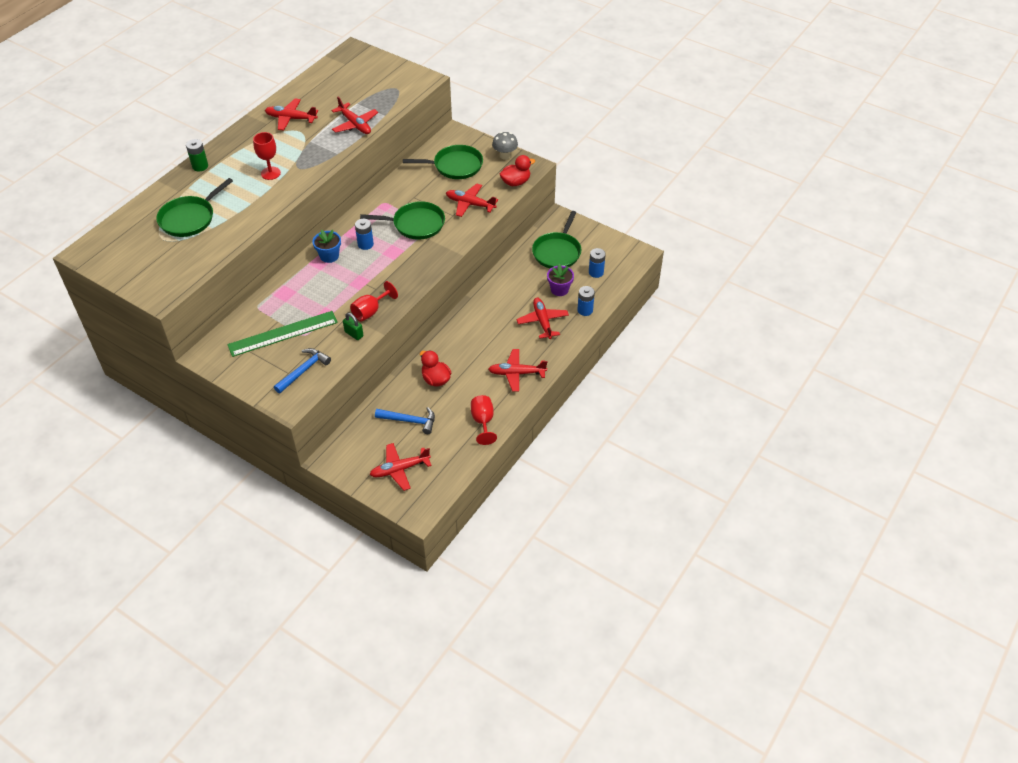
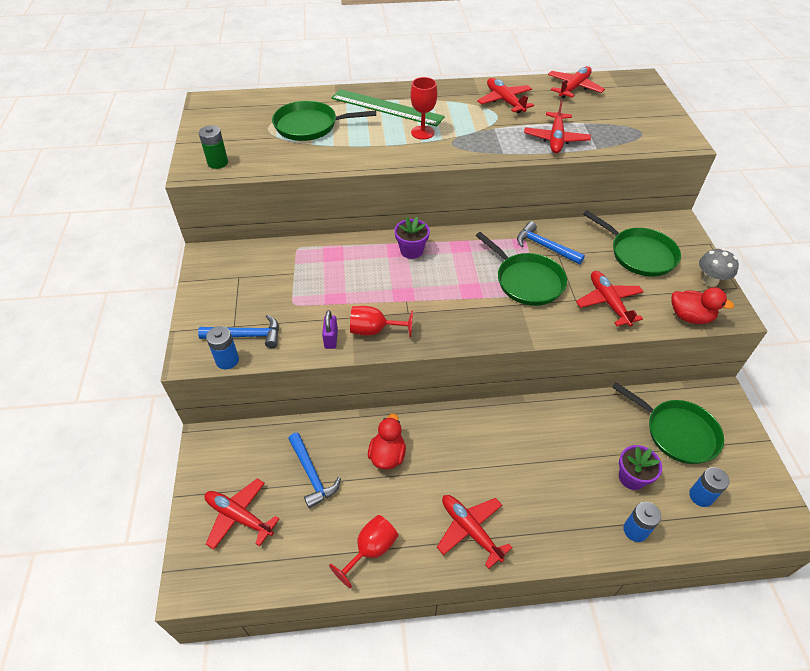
camera: 50 degrees right, 0 degrees up
(200, 166) = (379, 93): green battery -> green battery (218, 163)
(283, 333) = (281, 287): green ruler -> green ruler (386, 107)
(329, 256) = (411, 250): blue flower pot -> purple flower pot
(354, 334) = (331, 339): green padlock -> purple padlock
(365, 244) = (456, 264): blue battery -> blue battery (227, 360)
(401, 198) = (544, 246): none -> blue hammer
(542, 321) = (569, 497): red plane -> red plane (574, 88)
(557, 252) = (677, 432): green pan -> green pan turned 120 degrees counterclockwise

